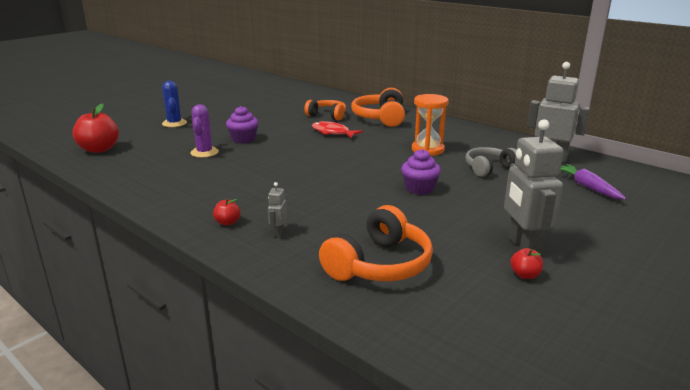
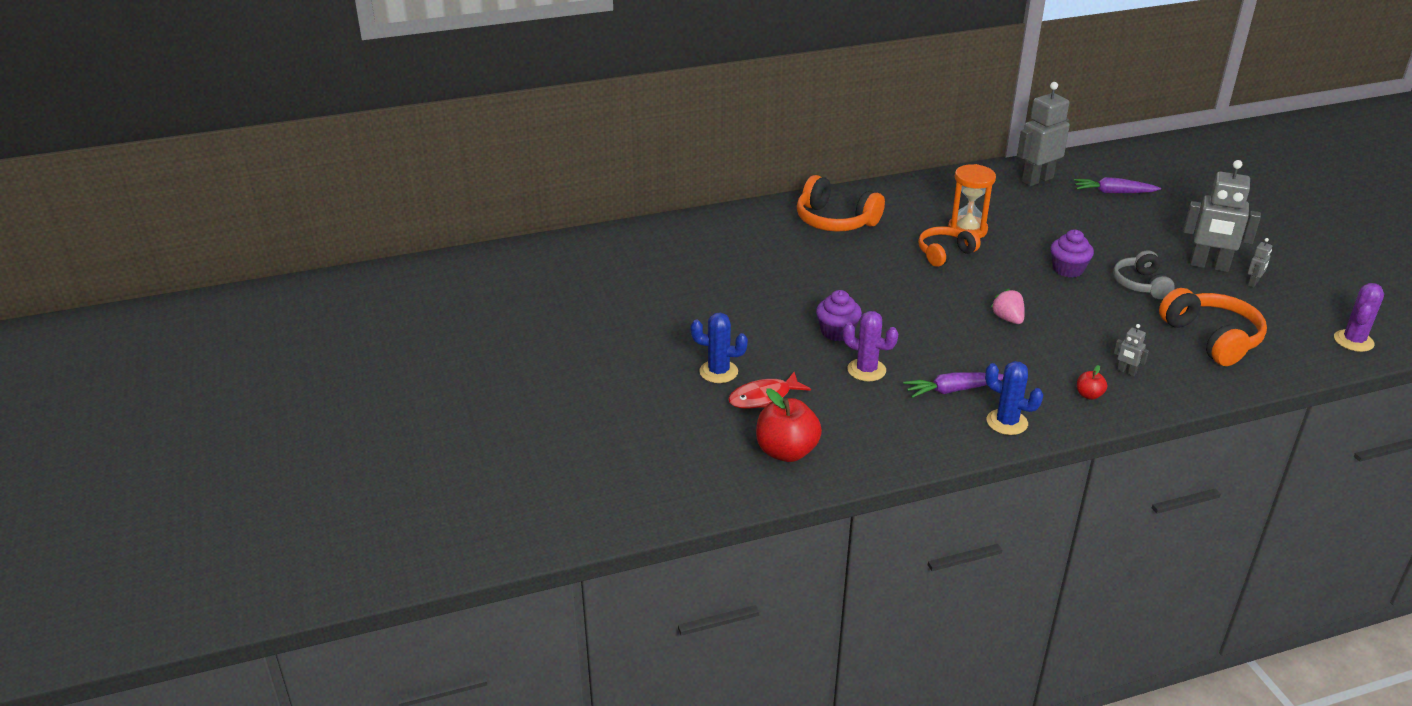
camera: 60 degrees left, 10 degrees up
(167, 199) = (1007, 422): none -> blue cactus
(198, 178) = (953, 390): none -> purple carrot
(314, 179) = (1007, 319): none -> pink strawberry
(327, 116) = (793, 251): orange headphones -> orange headphones (945, 253)
(332, 132) = (863, 266): red fish -> red fish (764, 398)
(481, 359) = (1353, 341): none -> purple cactus
(489, 168) = (1041, 218): grey headphones -> grey headphones (1141, 284)
(525, 275) = (1253, 283): red apple -> grey robot

